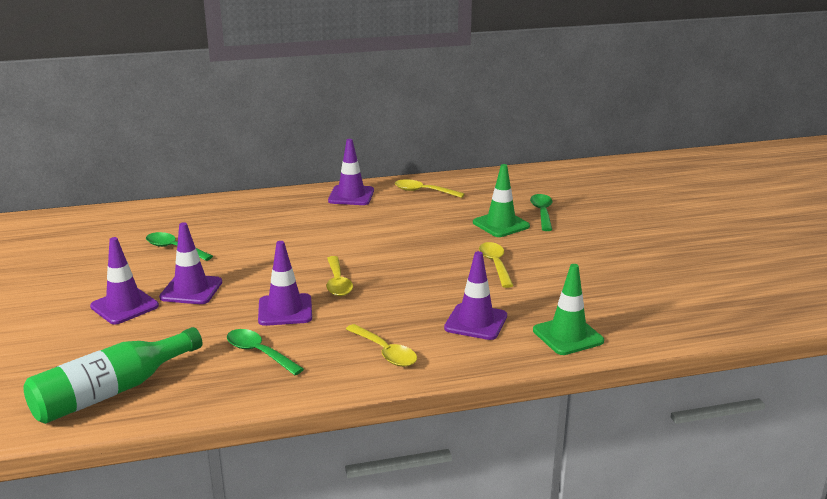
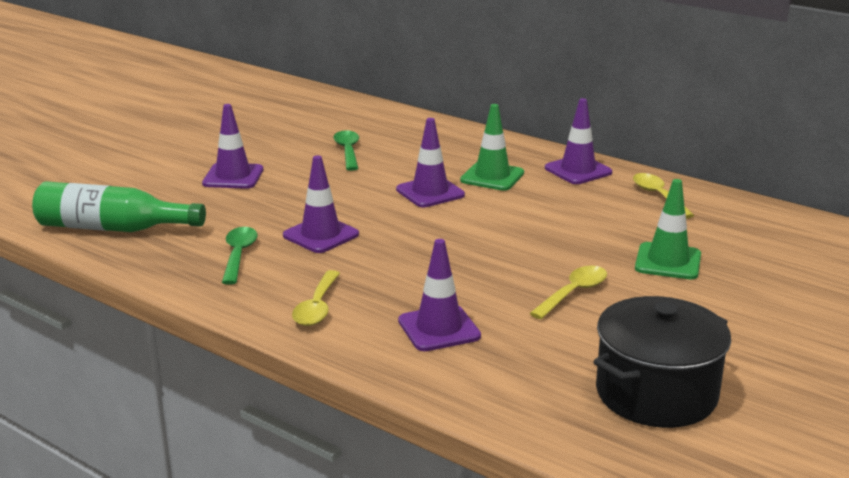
camera: 50 degrees right, 0 degrees up
(191, 290) = (294, 187): purple traffic cone -> purple traffic cone (430, 192)
(338, 283) = (403, 235): yellow spoon -> none
(542, 213) = (743, 272): green spoon -> none
(568, 336) = (492, 390): green traffic cone -> green traffic cone (492, 177)
(630, 291) = (656, 394): none -> black pot

